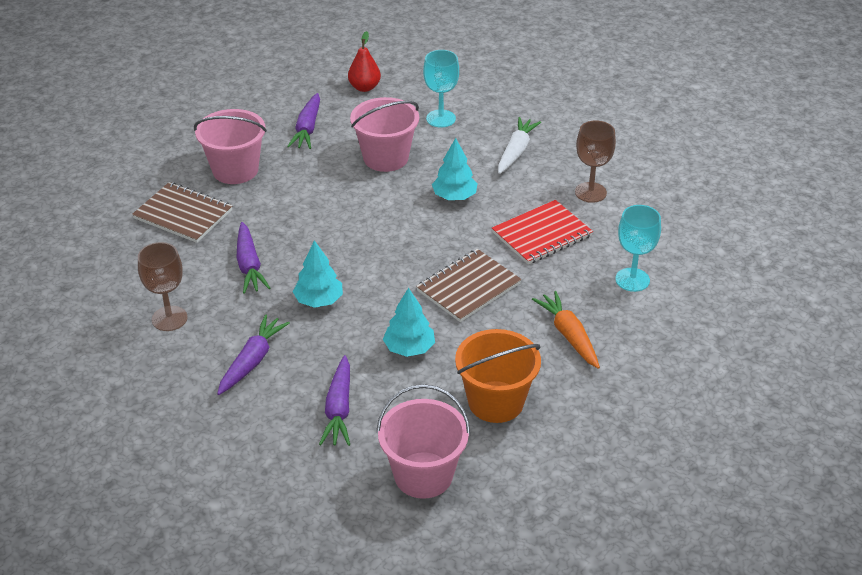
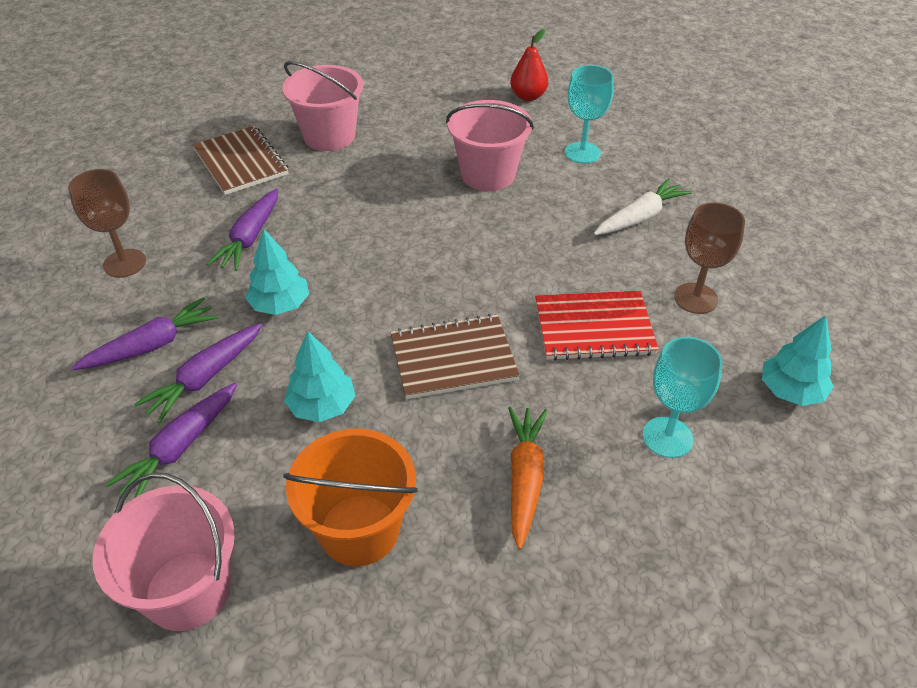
camera: 30 degrees right, 5 degrees up
(307, 128) = (435, 119): purple carrot -> purple carrot (205, 378)
(454, 196) = (527, 243): turquoise tree -> turquoise tree (790, 391)

